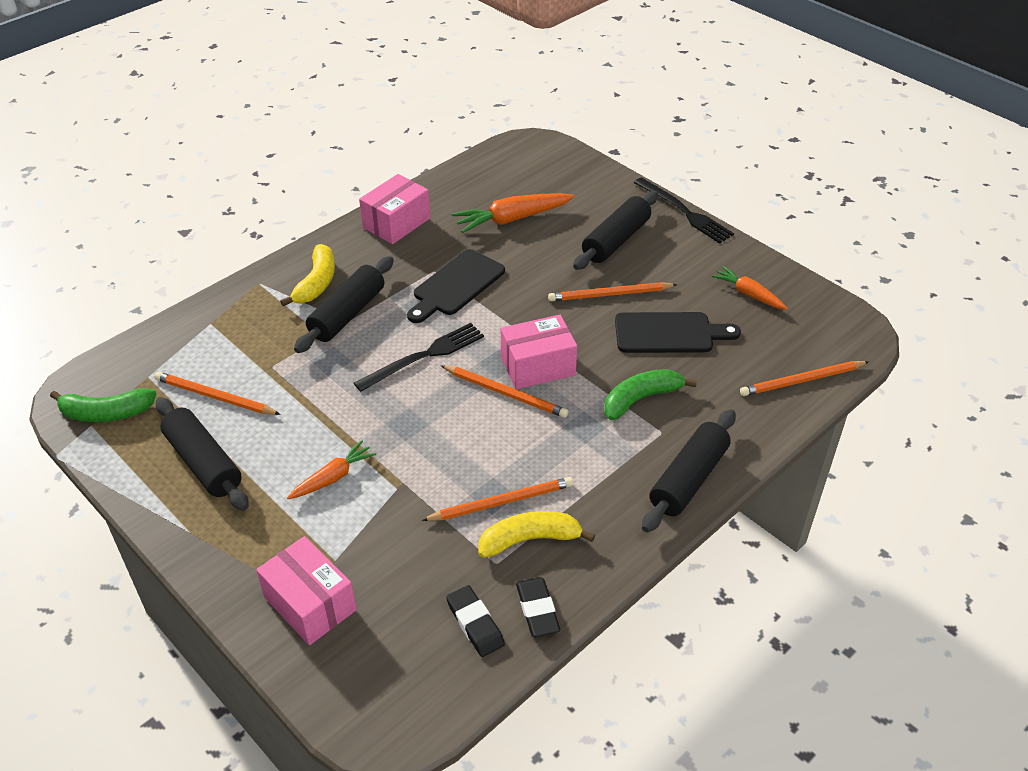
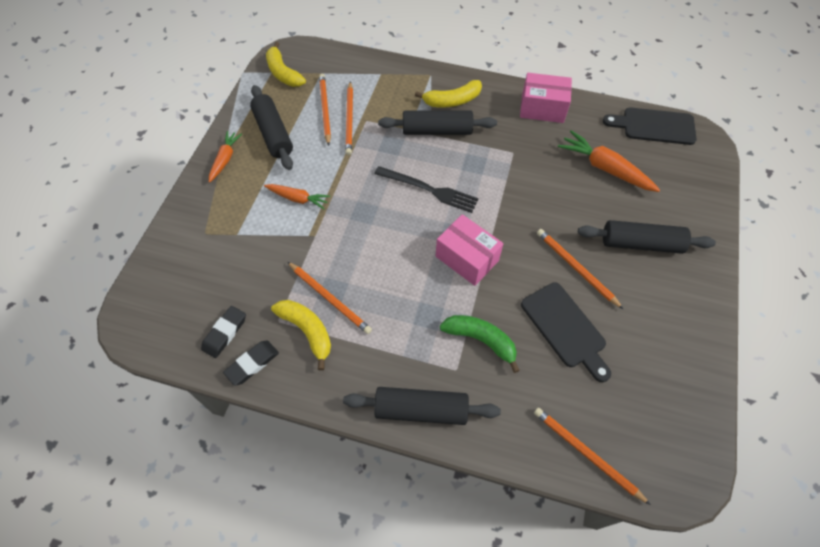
camera: 60 degrees right, 15 degrees up
(106, 413) = (283, 73): green banana -> yellow banana
(203, 463) = (273, 134): black rolling pin -> black rolling pin turned 45 degrees counterclockwise
(310, 603) = (200, 240): pink box -> none
(456, 285) = (509, 172): black cutting board -> black cutting board (654, 126)
(505, 393) = (427, 252): orange pencil -> orange pencil (349, 120)
(684, 212) = (719, 276): black fork -> none
(748, 294) = (659, 368): orange carrot -> orange carrot (225, 159)

